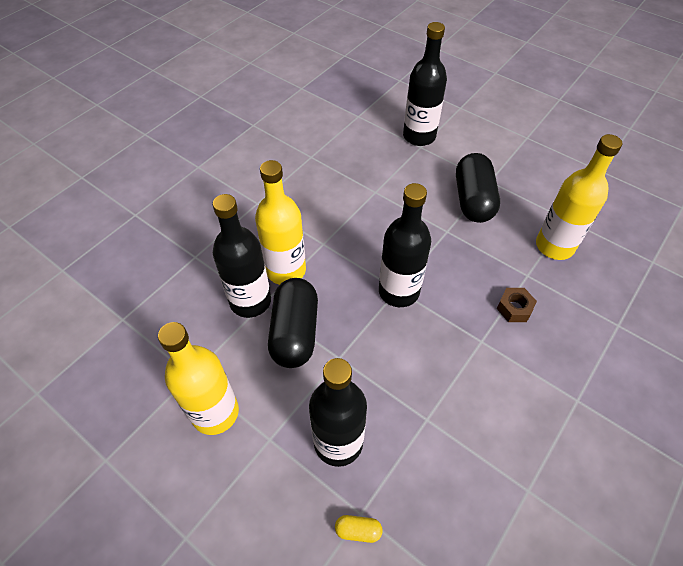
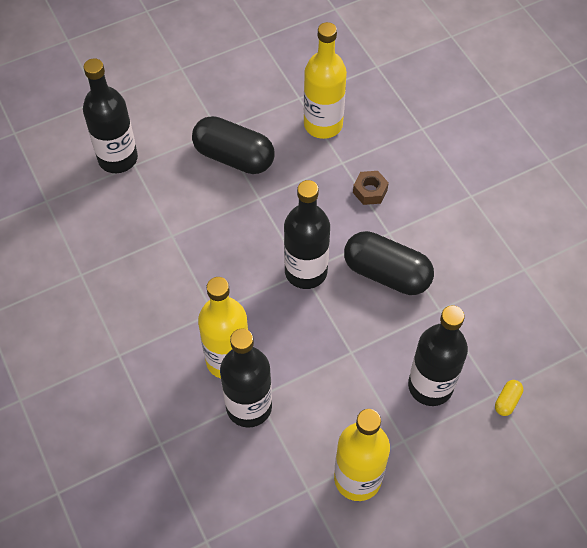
camera: 65 degrees left, 5 degrees up
(295, 332) = (306, 379): black capsule -> black capsule (386, 273)

